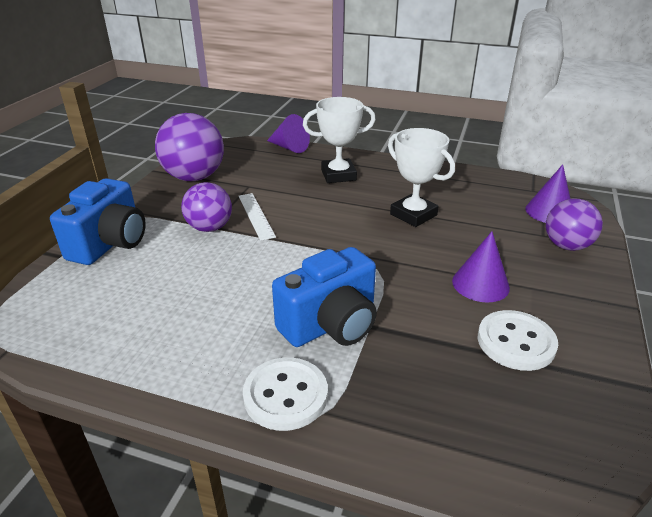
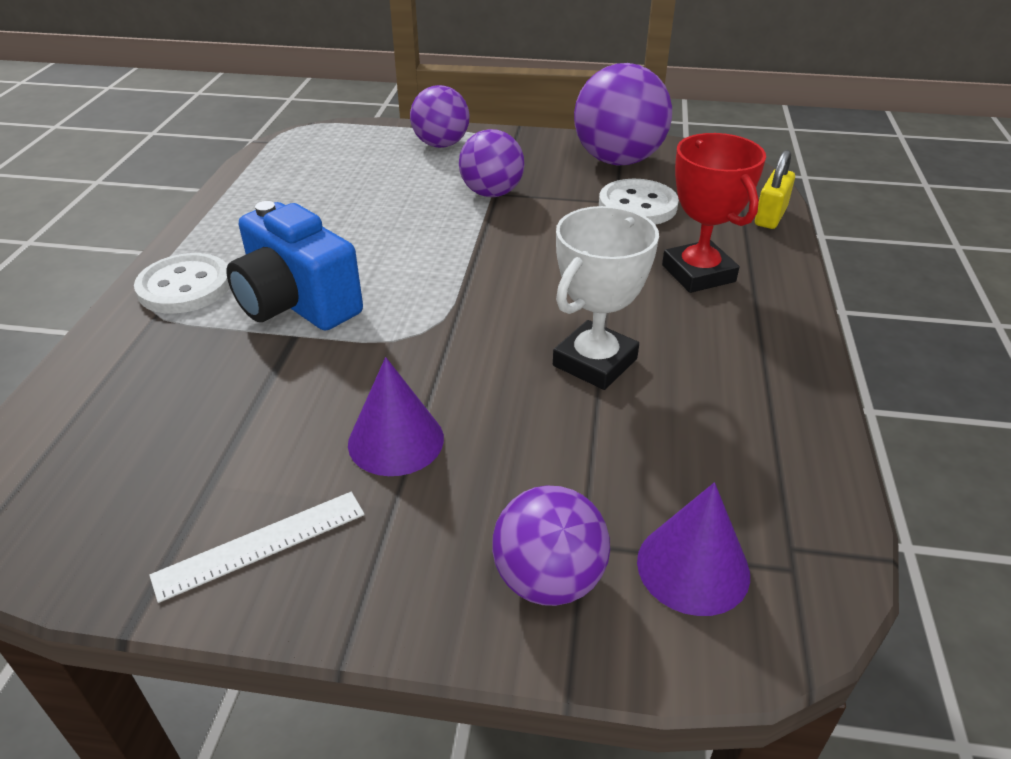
camera: 80 degrees right, 5 degrees up
(110, 243) = (441, 144): blue camera -> purple ball
(256, 215) = (534, 219): white ruler -> white ruler (261, 544)
(289, 147) = (770, 216): purple cone -> yellow padlock
(338, 175) = (698, 273): white trophy -> red trophy
(516, 342) = (251, 473): white button -> white button (637, 205)

